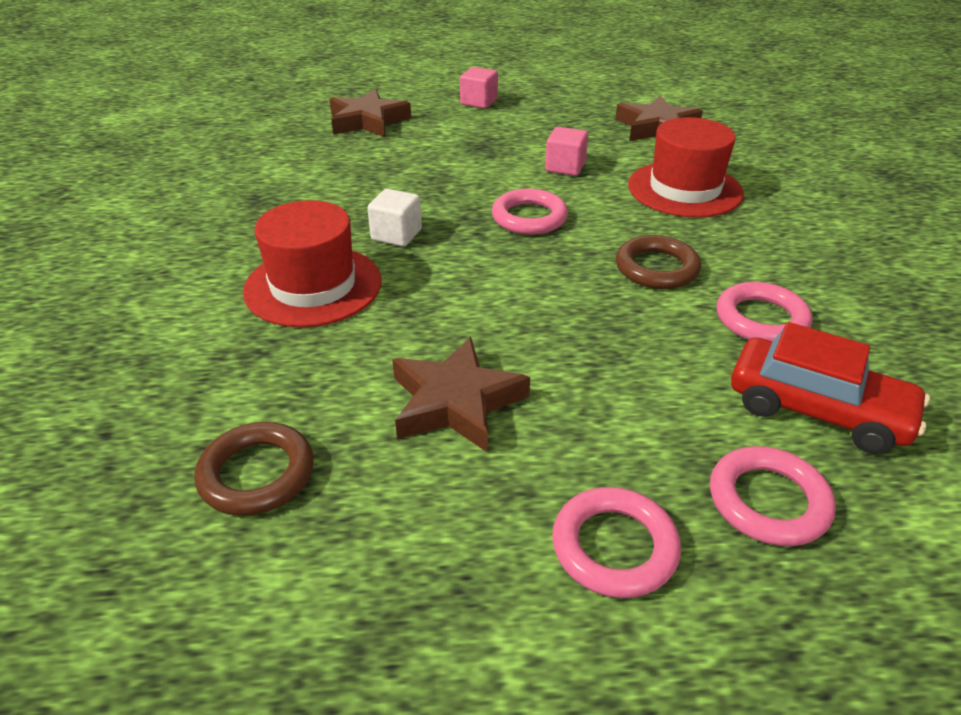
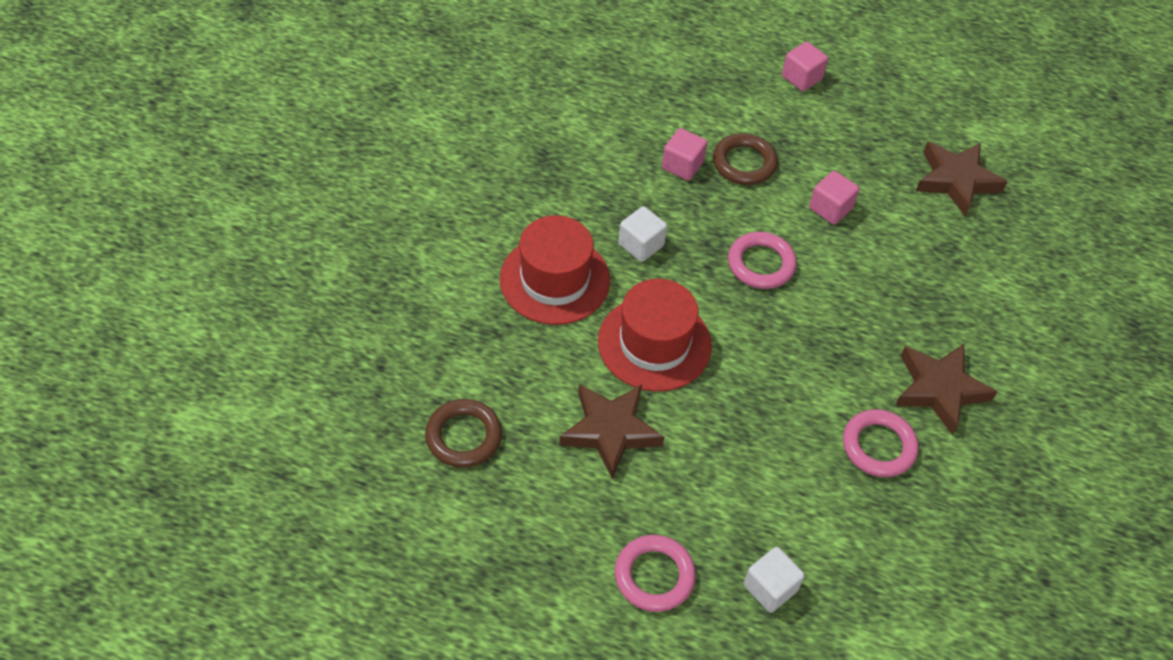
camera: 20 degrees right, 15 degrees up
(367, 121) = (680, 73): brown star -> brown star (939, 389)
(405, 173) = (682, 165): none -> pink cube
(656, 268) = (832, 363): brown ring -> brown ring (744, 163)
(684, 189) = (922, 278): red hat -> red hat (654, 343)
(768, 501) = (770, 588): pink ring -> white cube
(817, 410) = (857, 539): red car -> none

